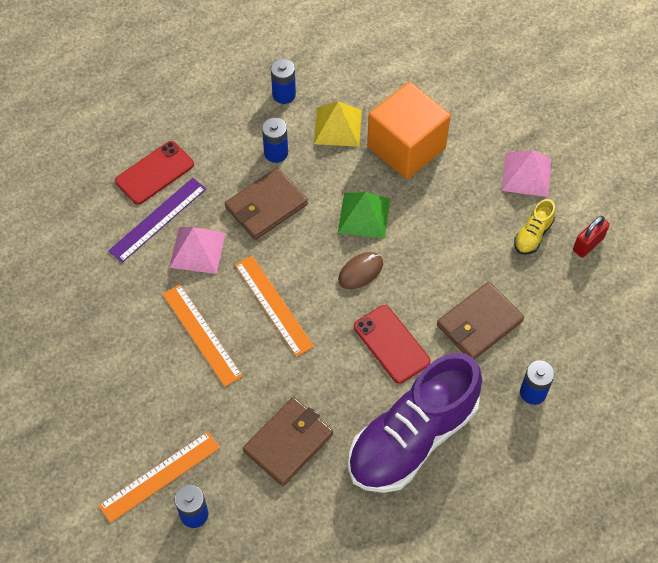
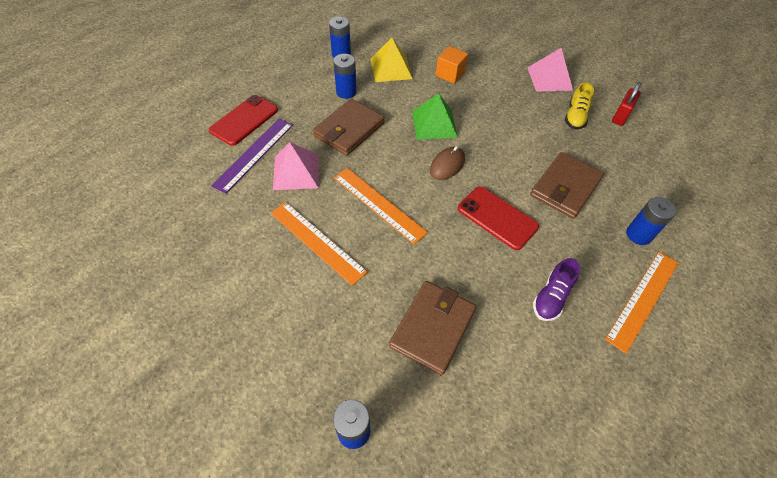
camera: 15 degrees left, 5 degrees down
(160, 476) = (305, 395): orange ruler -> orange ruler (643, 299)
(406, 147) = (450, 74): orange cube -> orange cube, size x0.48
(412, 438) = (551, 297): purple shoe -> purple shoe, size x0.41

